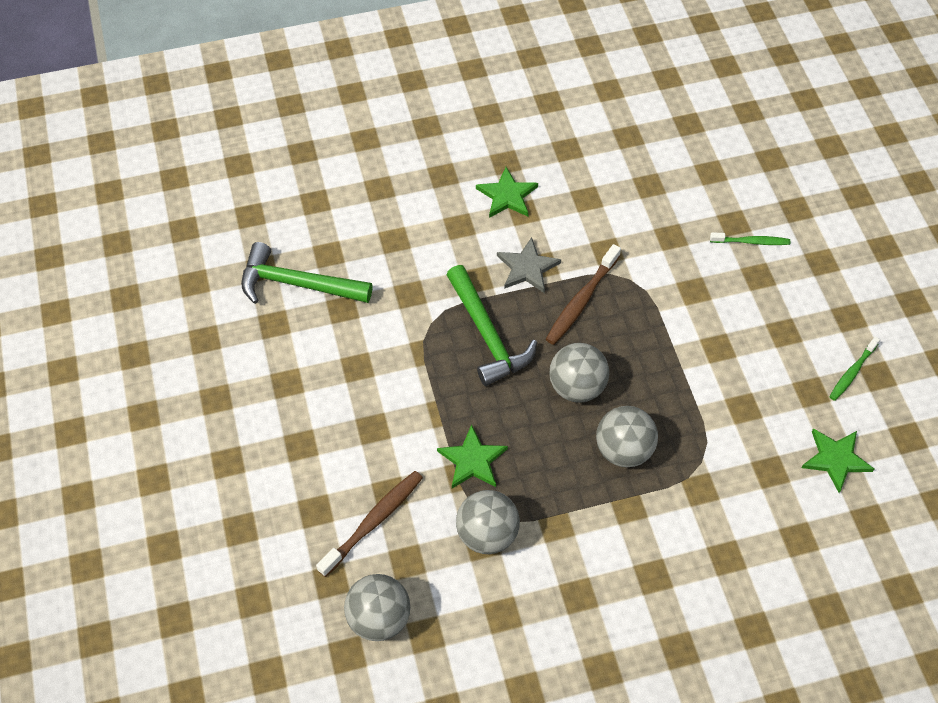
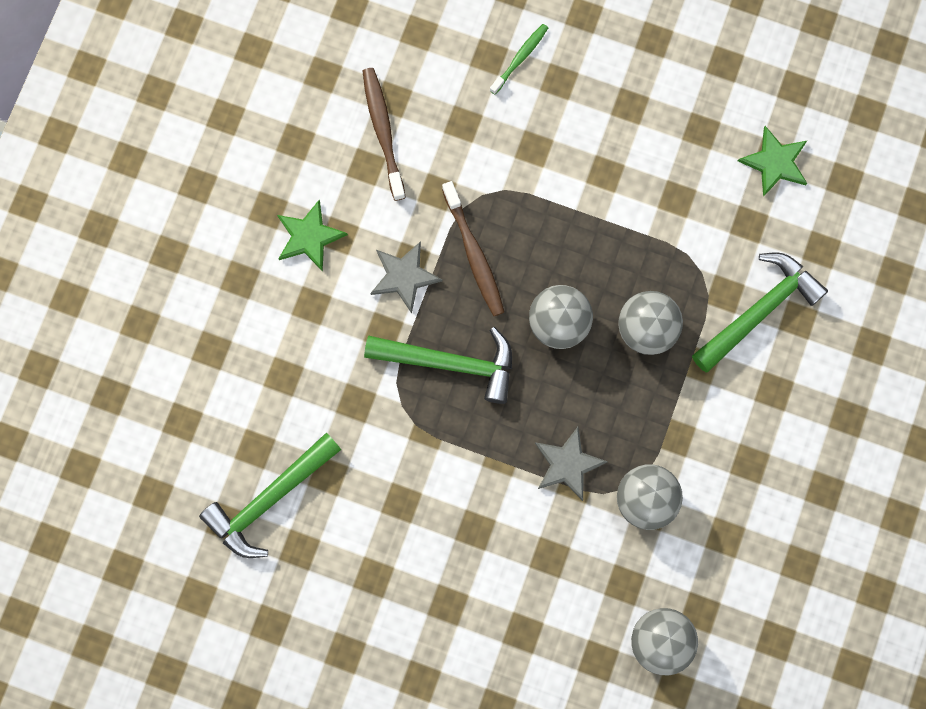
camera: 55 degrees left, 20 degrees up
(373, 522) = (568, 589): brown toothbrush -> brown toothbrush (383, 132)
(472, 460) = (567, 464): green star -> grey star
(708, 523) = (759, 310): none -> green hammer
(852, 372) = (707, 81): green toothbrush -> none

